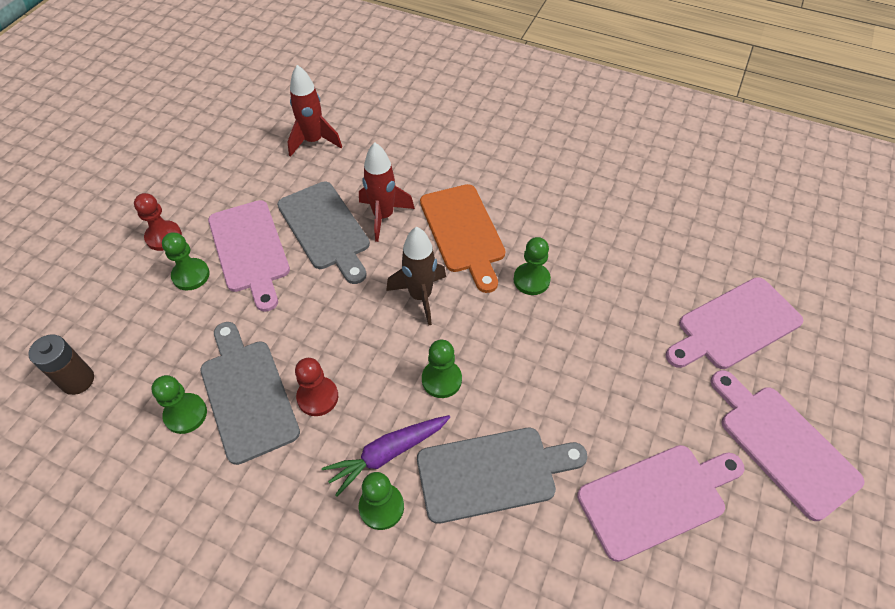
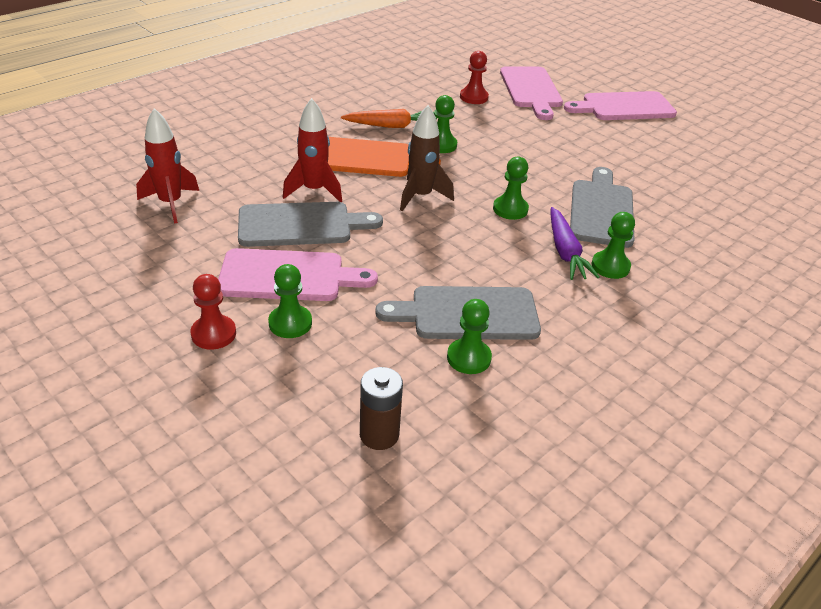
camera: 70 degrees left, 15 degrees down
(317, 397) = (493, 274): red pawn -> red pawn (473, 97)
(539, 227) = (391, 126): none -> orange carrot
(656, 498) = (643, 157): pink cutting board -> none

